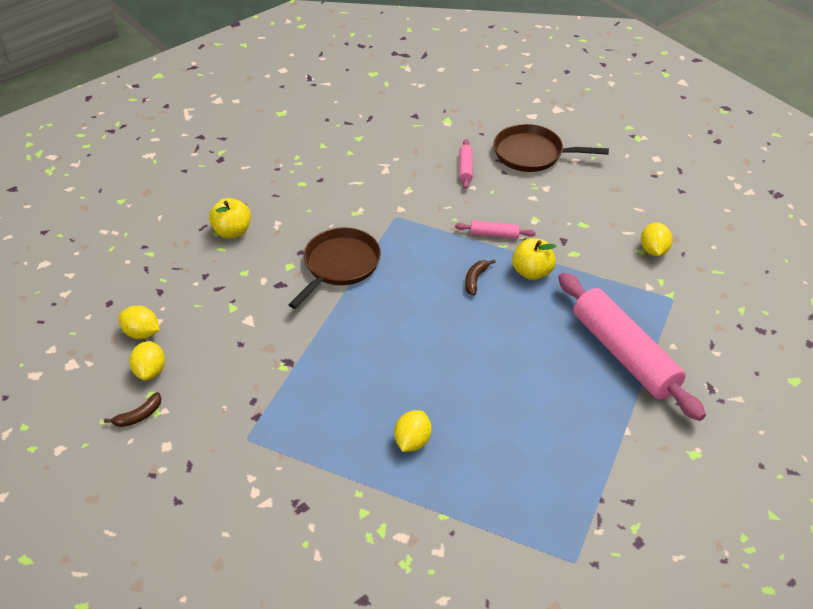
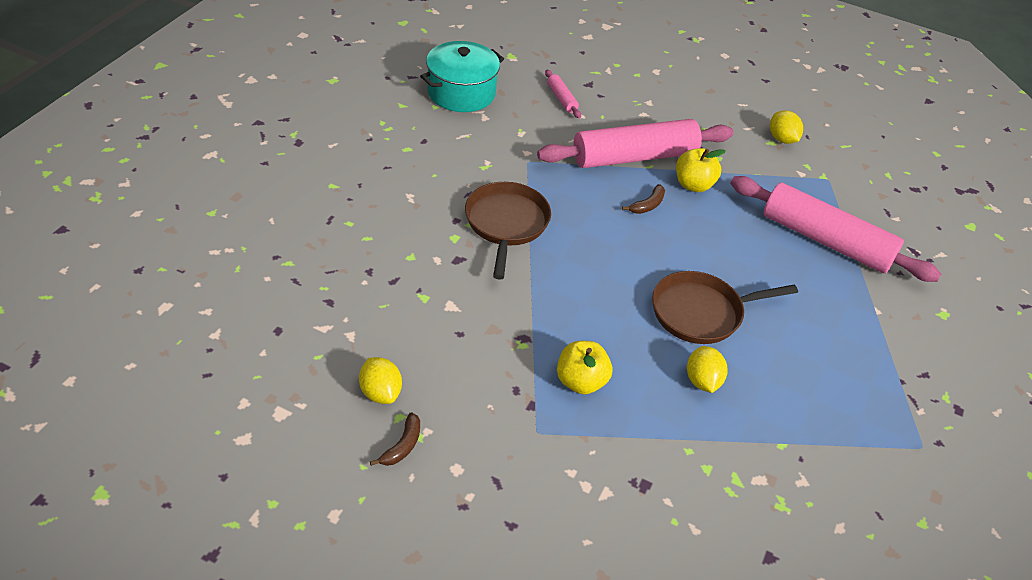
camera: 30 degrees left, 0 degrees up
(141, 333) = (341, 354): yellow lemon -> none
(232, 231) = (366, 216): yellow apple -> yellow apple (581, 382)
(380, 145) = (461, 93): none -> turquoise pot
(475, 279) = (647, 205): brown banana -> brown banana turned 135 degrees counterclockwise
(494, 234) = (634, 157): pink rolling pin -> pink rolling pin, size x2.43
(532, 154) = (614, 72): brown pan -> brown pan (701, 313)

